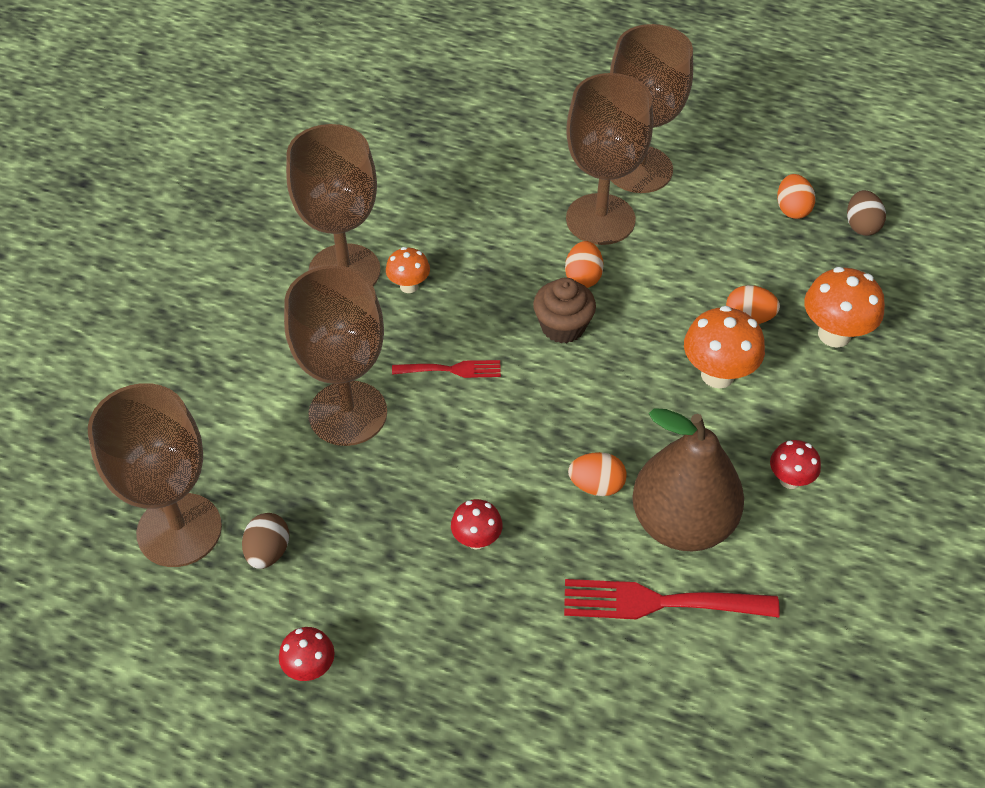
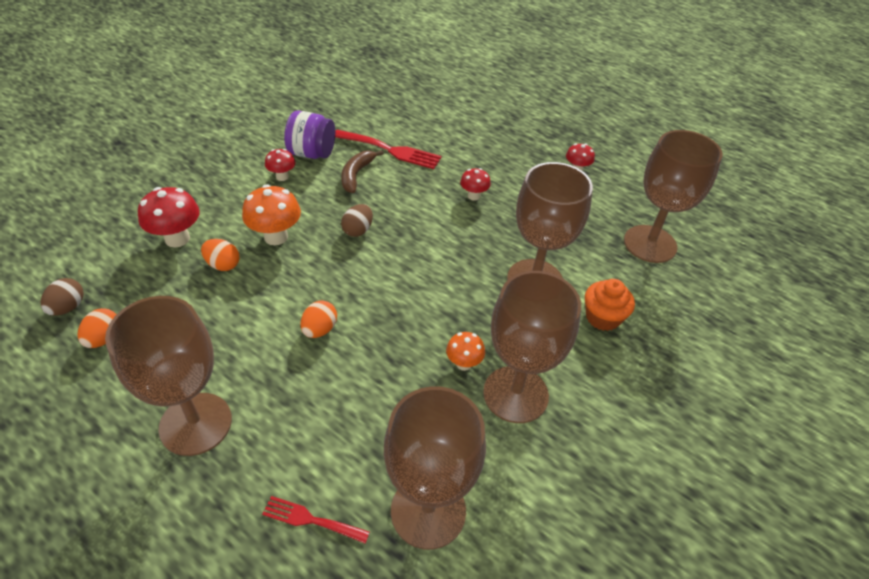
camera: 165 degrees left, 5 degrees down
(251, 386) = (603, 317): none -> orange cupcake
(268, 552) = (595, 220): brown egg -> brown egg (358, 230)
(452, 369) = (453, 289): red fork -> red fork (311, 520)
(563, 326) = (358, 296): brown cupcake -> none
(596, 486) = (393, 202): orange egg -> none
(600, 219) = (270, 379): brown goblet -> brown goblet (428, 511)
(682, 523) = (356, 175): brown pear -> brown banana
(782, 546) = (312, 153): none -> purple jar
(834, 334) = (177, 239): orange mushroom -> red mushroom

